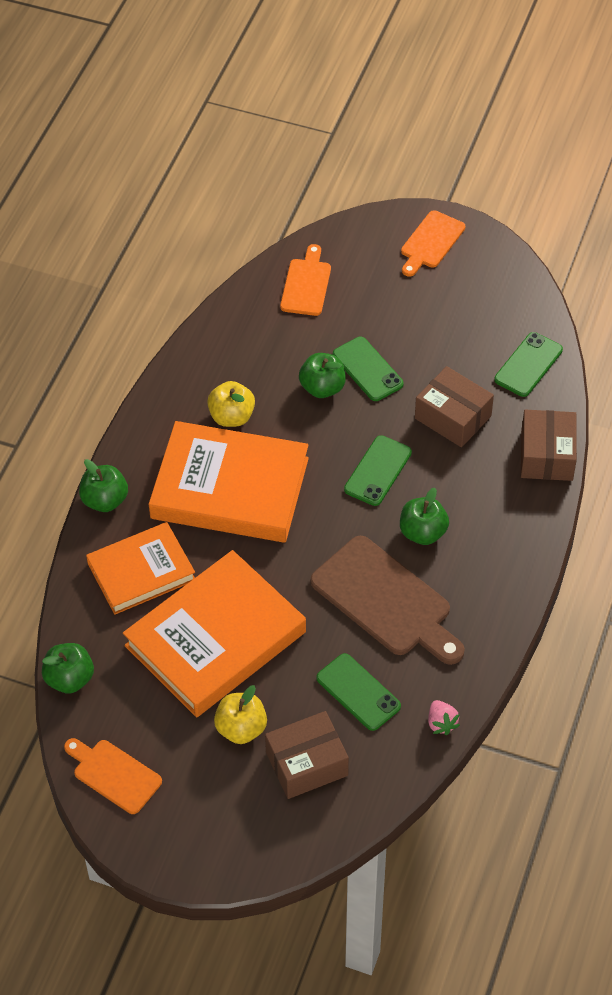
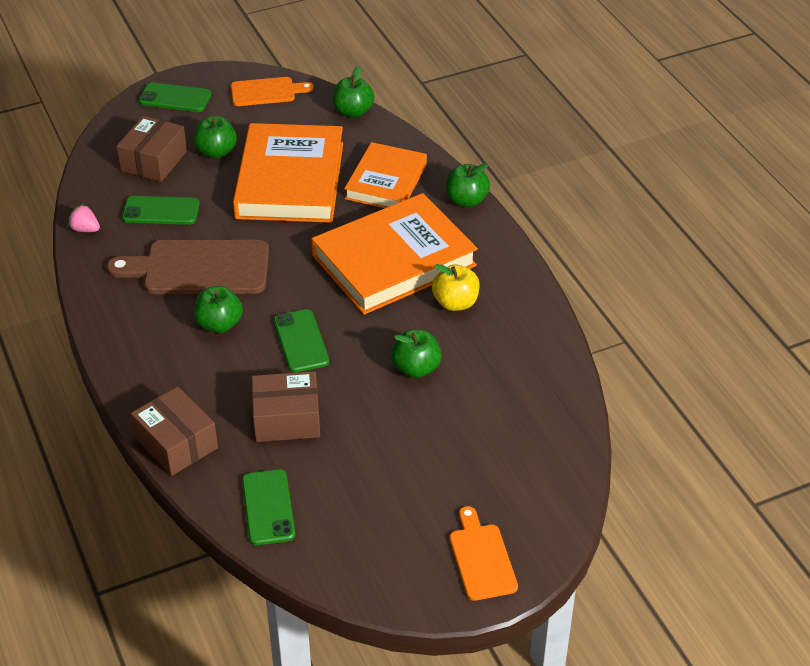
camera: 135 degrees right, 10 degrees down
(241, 728) = (216, 152): yellow apple -> green apple
(306, 284) = (535, 437): orange cutting board -> none
(368, 369) = (398, 407): green phone -> green phone (175, 98)

